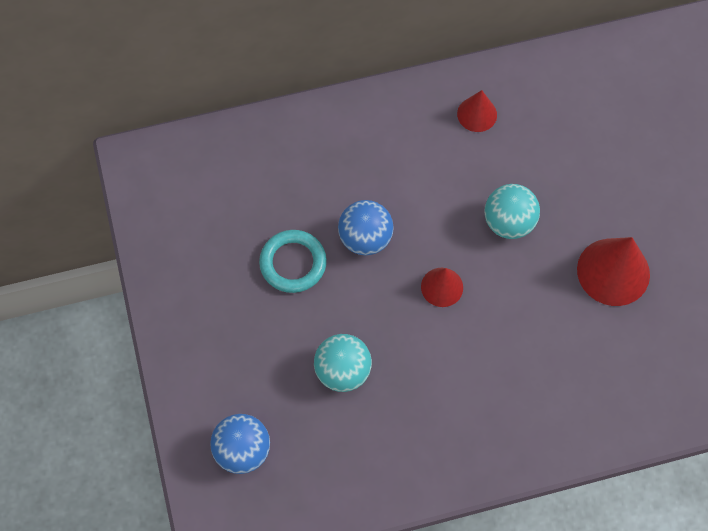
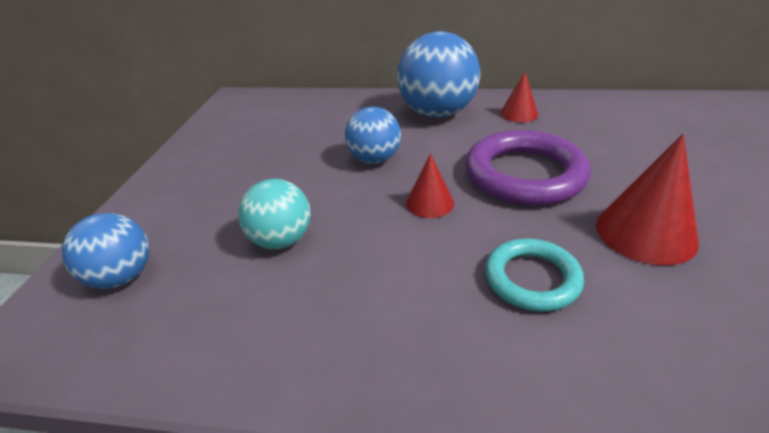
camera: 25 degrees right, 30 degrees down
(293, 263) = (299, 161): turquoise ring -> turquoise ring (532, 279)
(392, 135) = (437, 113): none -> blue ball
(508, 222) = (524, 175): turquoise ball -> purple ring

